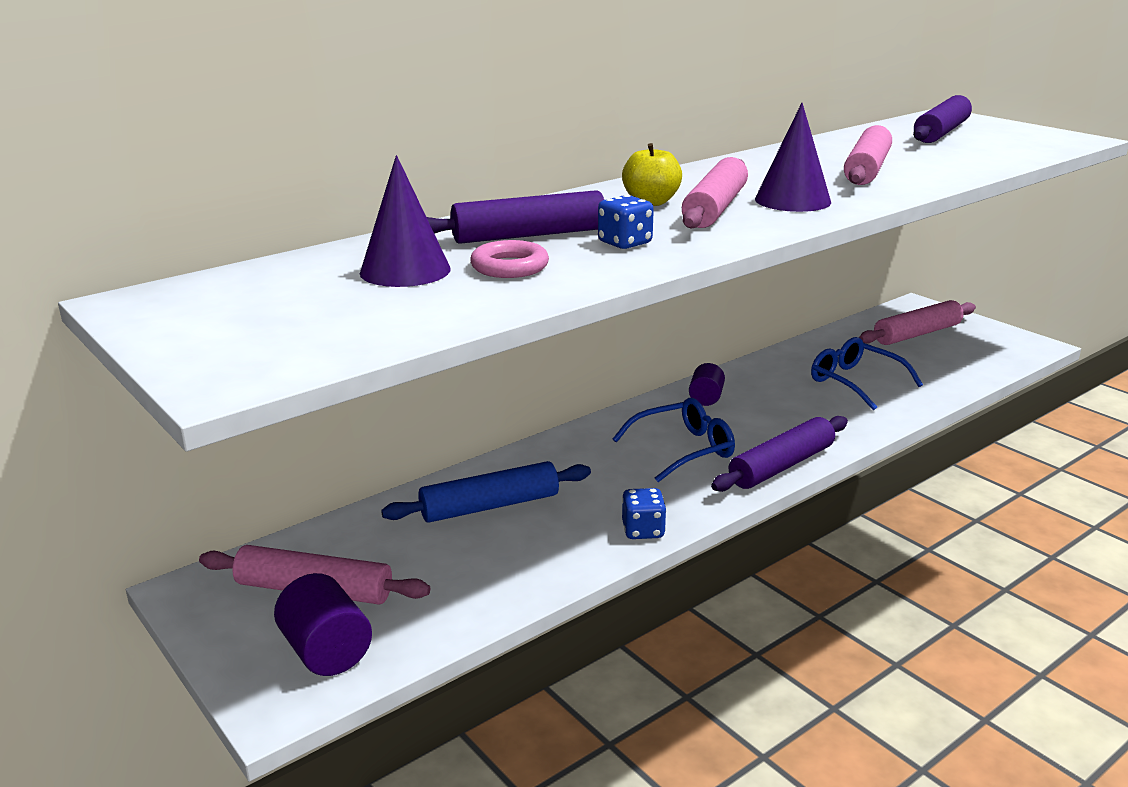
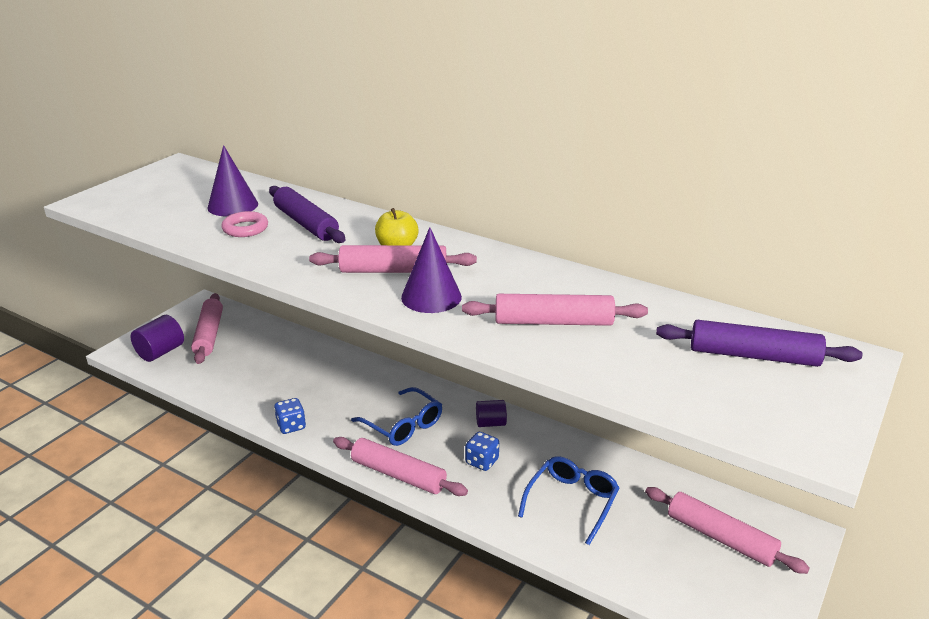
camera: 70 degrees right, 5 degrees up
(490, 506) = (302, 365): blue rolling pin -> none
(625, 243) = (300, 252): blue dice -> blue dice (482, 461)
(782, 466) = (398, 475): purple rolling pin -> pink rolling pin

